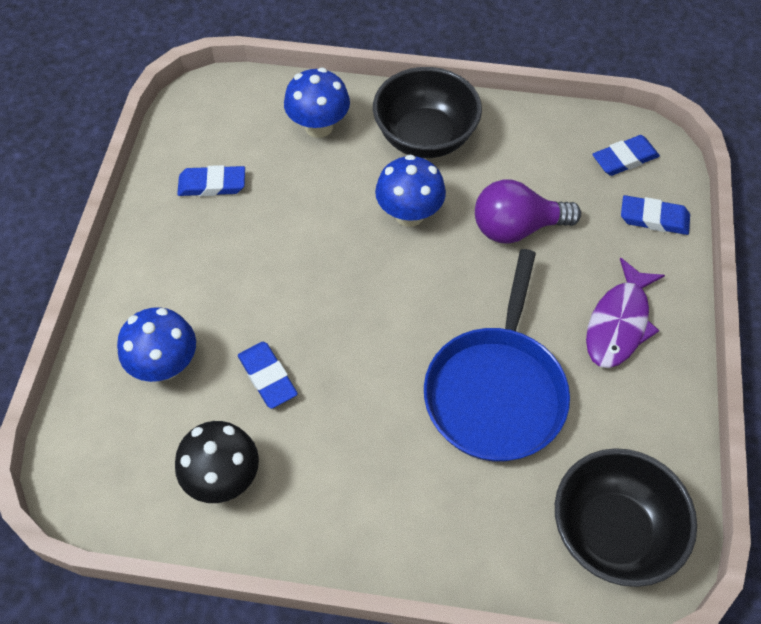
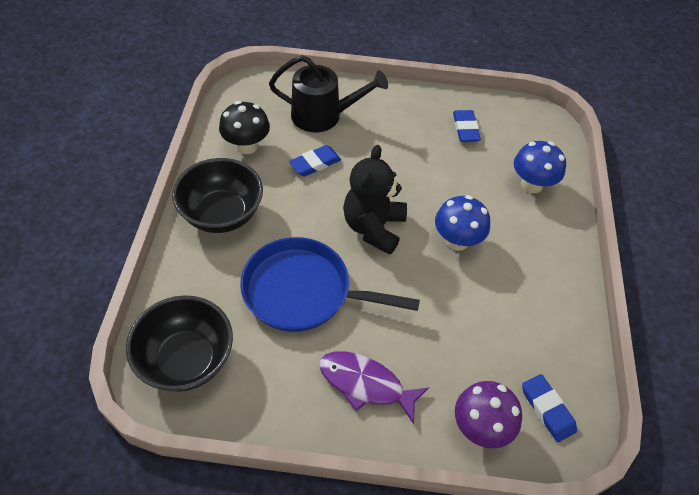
camera: 85 degrees right, 5 degrees down
(165, 365) = (323, 115): blue mushroom -> black watering can
(389, 305) = (373, 227): none -> black teddy bear
(425, 137) = (537, 252): black bowl -> black bowl (222, 214)
(516, 228) = (454, 314): purple light bulb -> none
(654, 218) = (480, 427): blue eraser -> purple mushroom

